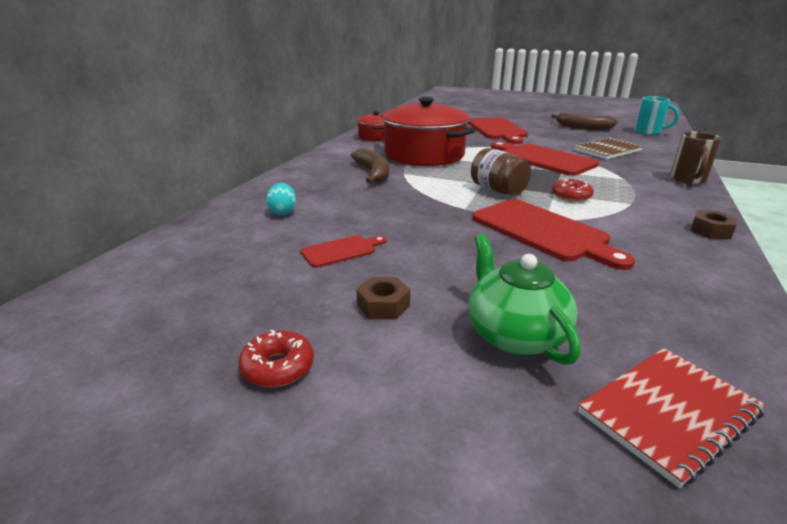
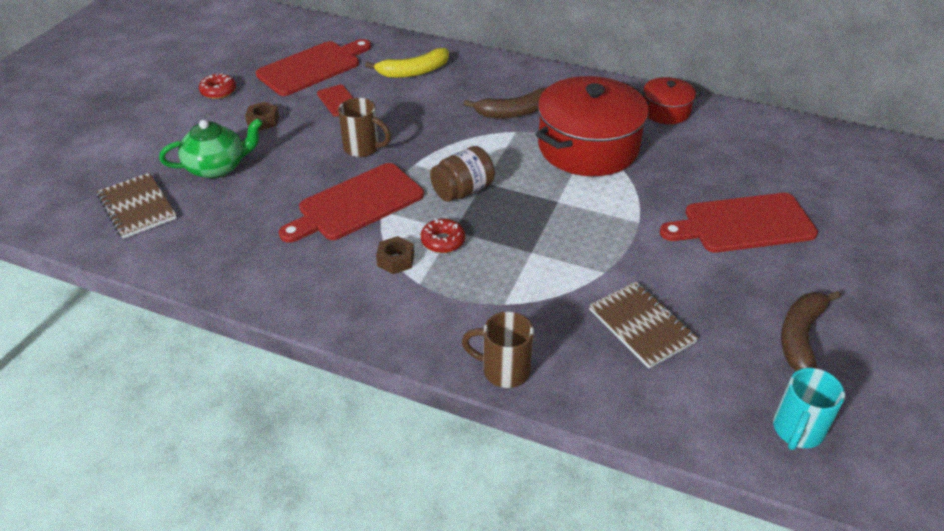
camera: 90 degrees right, 15 degrees up
(283, 212) = (414, 71): turquoise egg -> yellow banana
(441, 232) = (363, 148): none -> brown mug
(543, 159) = (584, 246): red cutting board -> red cutting board (312, 67)
(669, 413) = (137, 207): red notebook -> brown notebook
(711, 231) = (340, 320): brown nut -> brown nut (395, 260)

